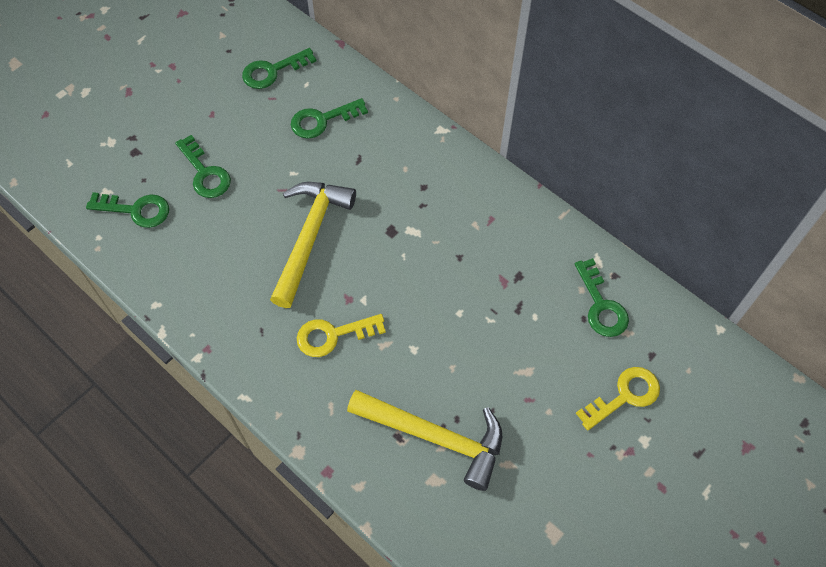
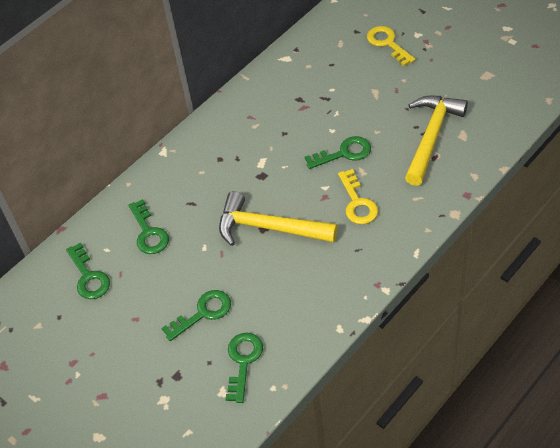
camera: 85 degrees left, 10 degrees down
(601, 305) = (320, 55): green key -> green key (344, 153)

